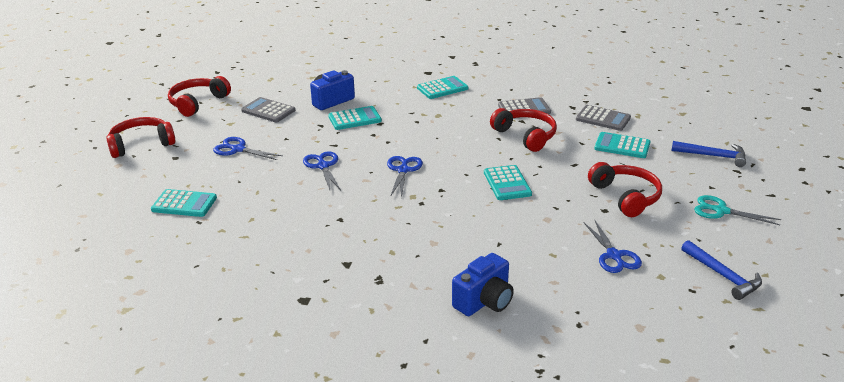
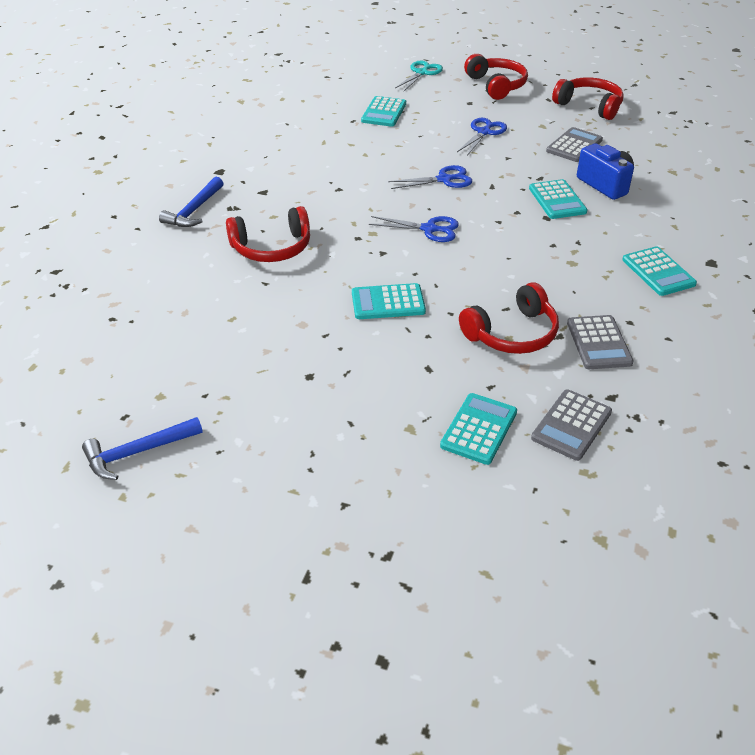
camera: 95 degrees right, 10 degrees up
(484, 301) = (174, 264): blue camera -> none
(614, 256) = (212, 365): blue scissors -> none
(626, 197) = (336, 403): red headphones -> red headphones (272, 248)
(713, 156) = (439, 537): blue hammer -> blue hammer (194, 210)
(721, 211) = (277, 496): turquoise scissors -> turquoise scissors (421, 73)

